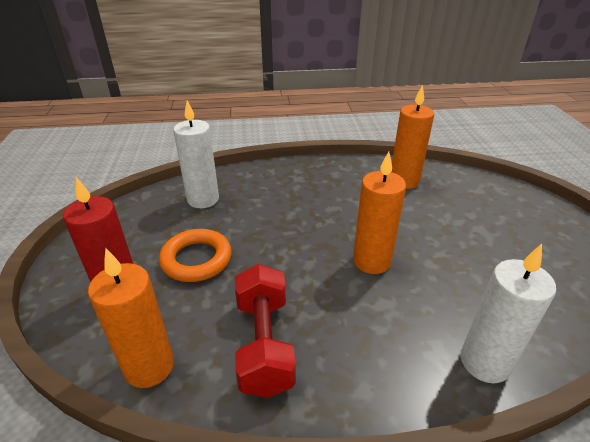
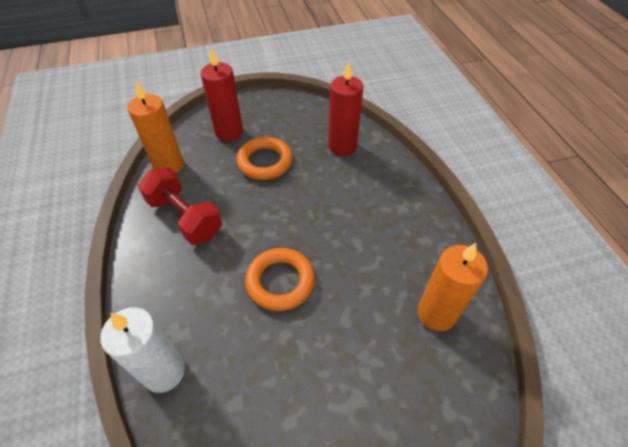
camera: 80 degrees right, 15 degrees up
(203, 199) = (342, 146): white candle -> red candle
(264, 344) = (185, 217): red dumbbell -> red dumbbell turned 60 degrees clockwise
(371, 261) = (280, 281): orange candle -> orange ring

